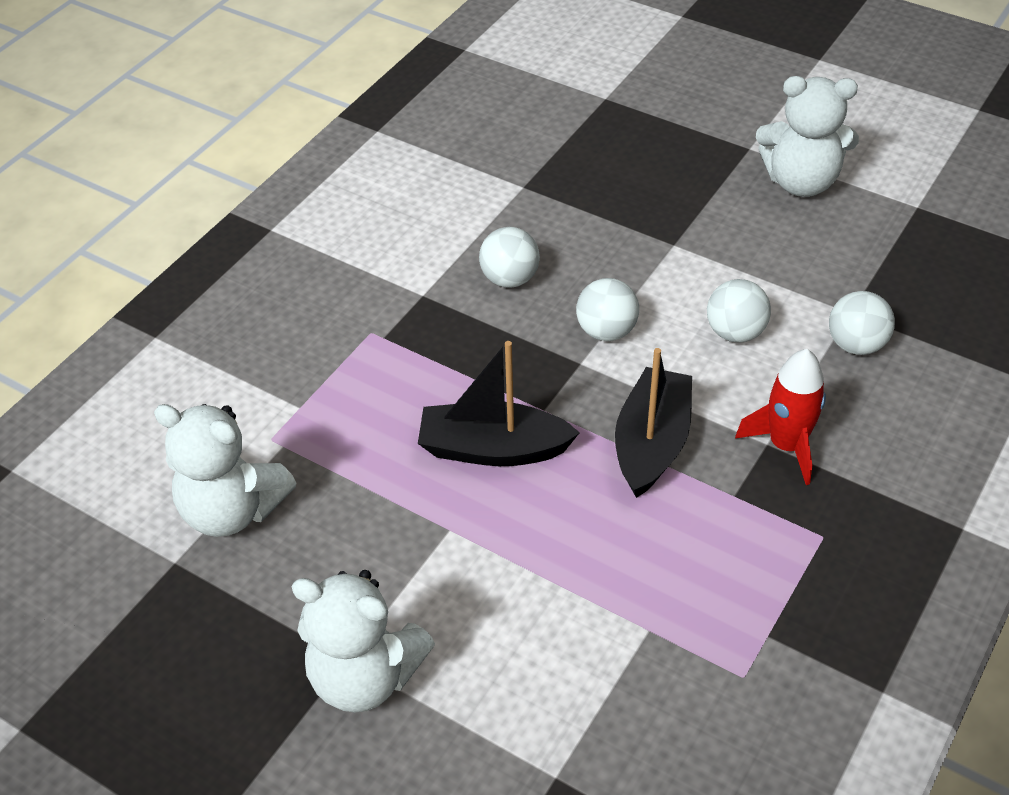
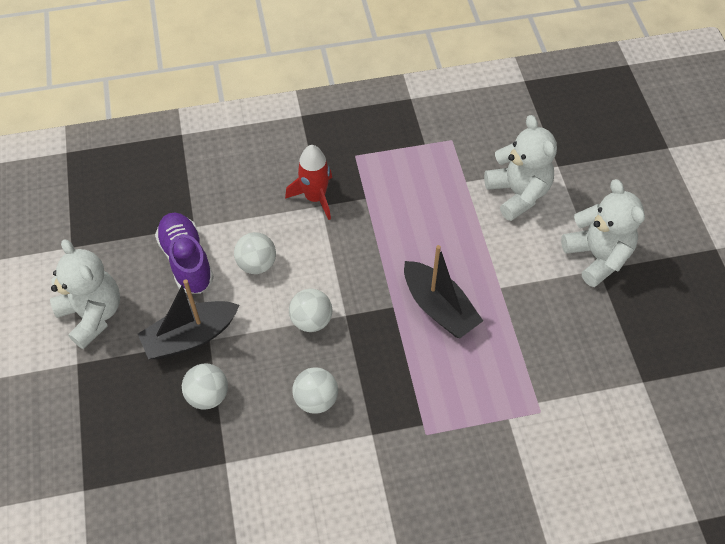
camera: 135 degrees left, 10 degrees up
(232, 510) = (593, 386): white teddy bear -> white teddy bear (518, 193)
(652, 443) = (367, 247): black boat -> black boat (190, 337)
(802, 281) = (186, 260): none -> purple shoe
(856, 345) = (218, 210): white ball -> white ball (208, 395)

